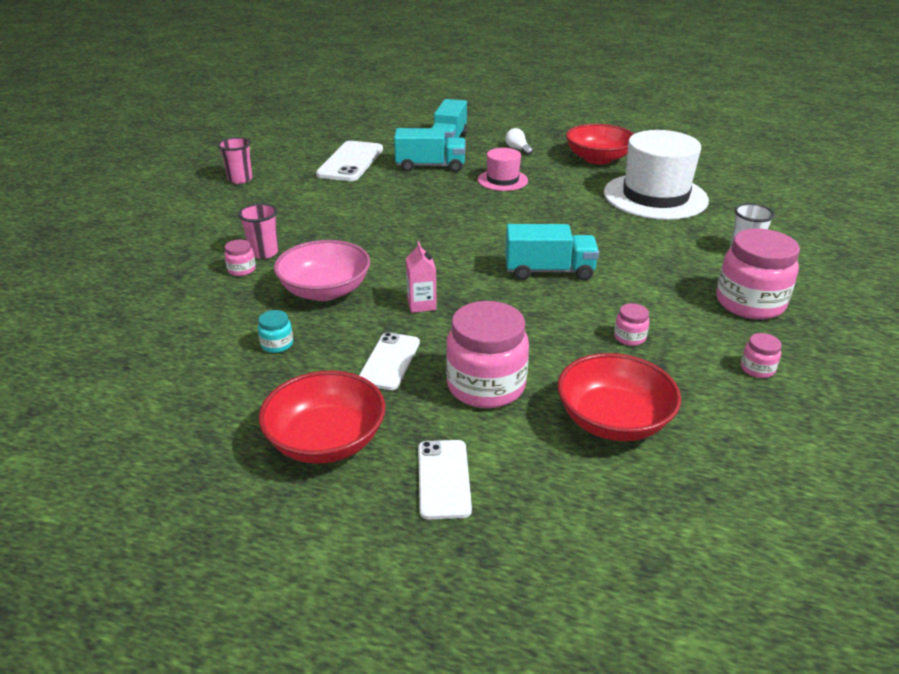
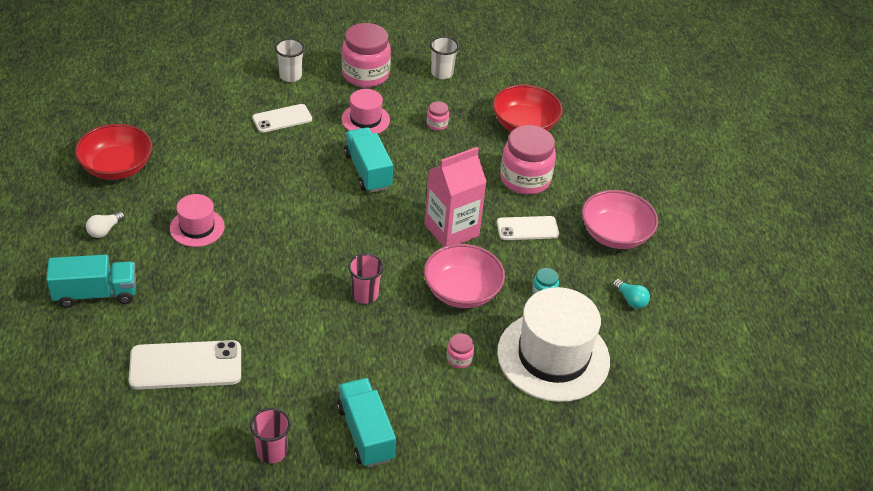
camera: 115 degrees left, 10 degrees up
(204, 413) = (630, 300): none -> turquoise light bulb
(264, 252) = (423, 356): pink cup -> pink cup (365, 295)
(326, 441) = (615, 234): red bowl -> pink bowl
(421, 304) = (451, 230): pink carton -> pink carton, size x1.97
(430, 166) = (177, 291): turquoise truck -> turquoise truck (365, 433)
(443, 479) = (610, 180): white phone -> white phone (282, 119)
(648, 286) = (365, 119): none -> pink hat
(655, 196) = (200, 124): white hat -> white hat (553, 356)
(757, 369) = (442, 73): pink jar -> white cup

